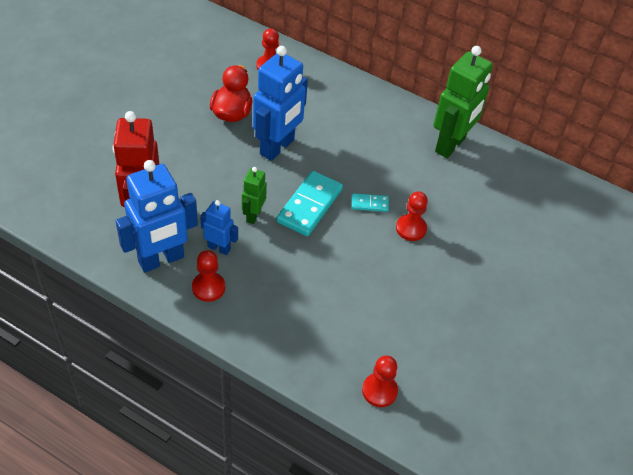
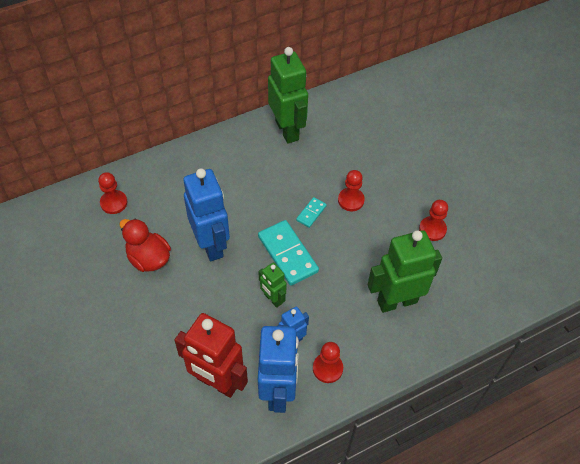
camera: 55 degrees left, 5 degrees up
(322, 314) = (397, 301): none -> green robot
(379, 391) = (481, 299): red pawn -> red pawn (432, 229)

